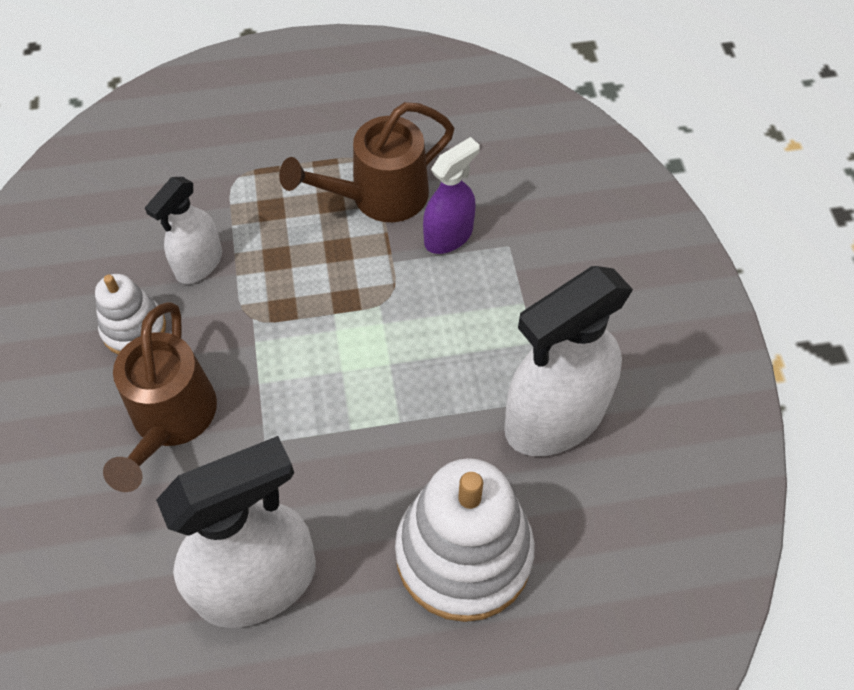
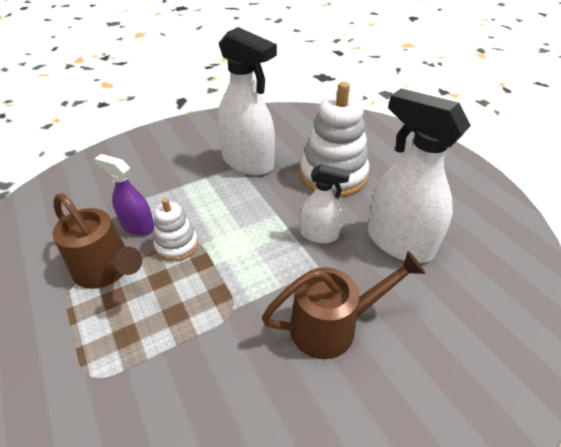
camera: 110 degrees left, 15 degrees down
(134, 329) = (271, 389): white stacking toy -> white stacking toy (177, 245)
(198, 264) = (193, 367): white spray bottle -> white spray bottle (319, 234)

